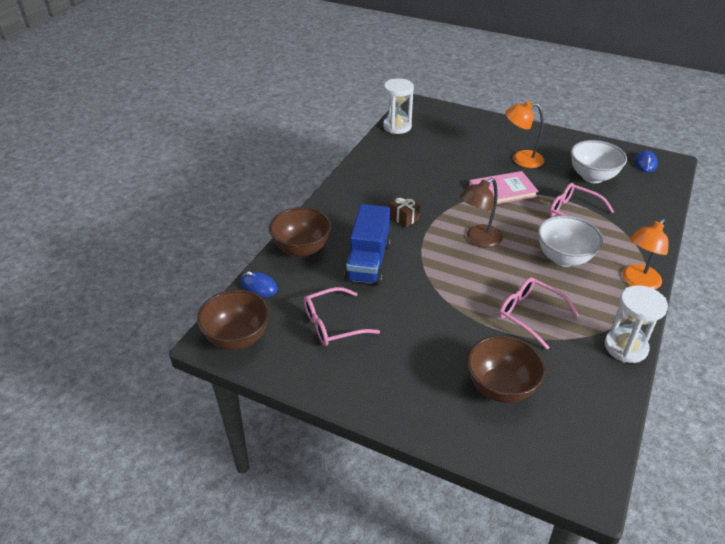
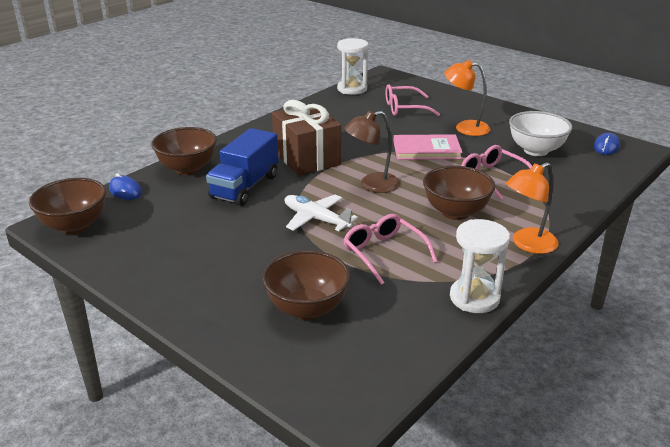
camera: 15 degrees right, 10 degrees down
(332, 324) = (172, 229): pink glasses -> pink glasses (404, 108)
(404, 218) = (307, 158): brown gift -> brown gift, size x2.32
(452, 288) = (316, 219): none -> white plane
(563, 258) = (455, 212): white bowl -> brown bowl

